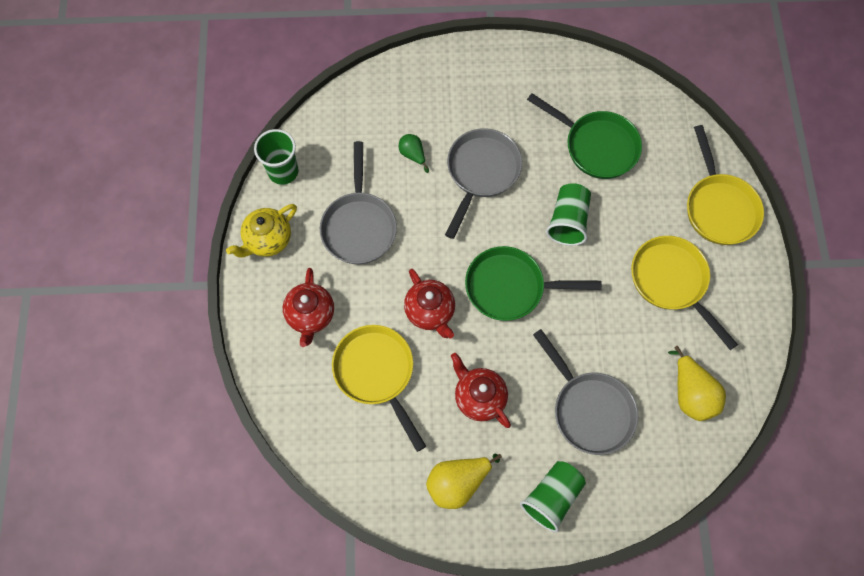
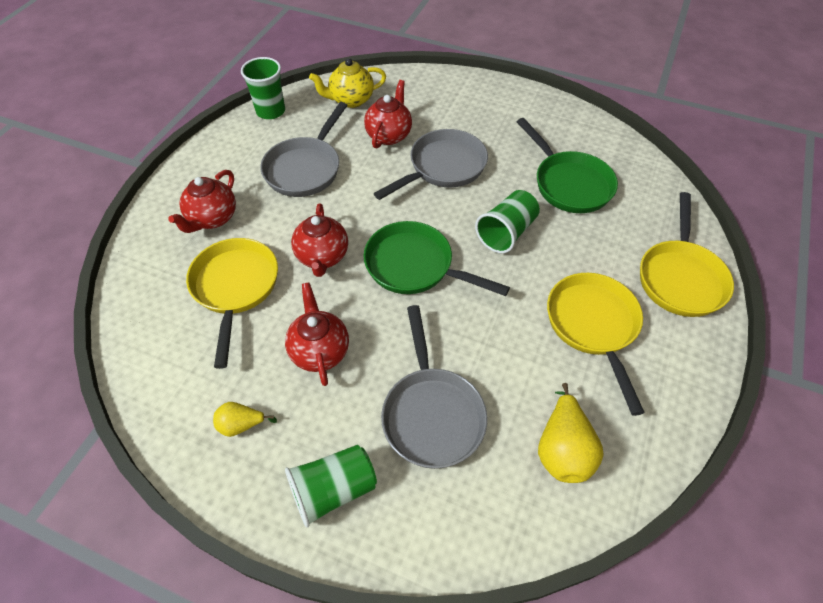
camera: 25 degrees right, 15 degrees down
(268, 240) = (221, 152): yellow teapot -> yellow teapot (351, 100)
(413, 155) = (389, 135): green pear -> red teapot
(457, 482) = (241, 425): yellow pear -> yellow pear, size x0.58

